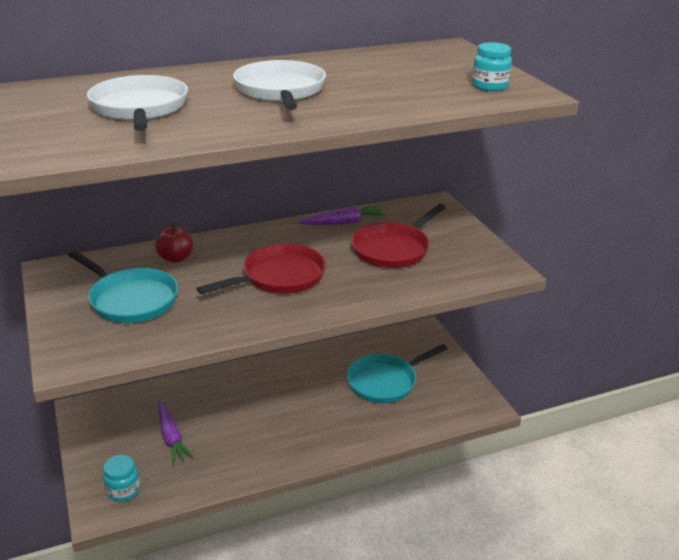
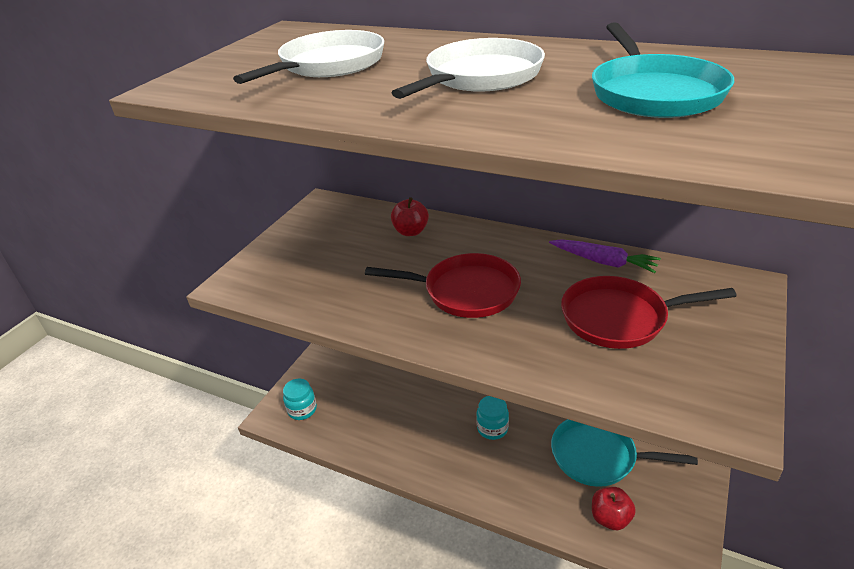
camera: 50 degrees right, 5 degrees up
(130, 299) = (333, 253): turquoise pan -> turquoise pan (653, 93)
(171, 437) = (374, 388): purple carrot -> none
(428, 410) = (610, 518): none -> red apple
(489, 86) = (767, 138): turquoise jar -> turquoise jar (492, 428)

